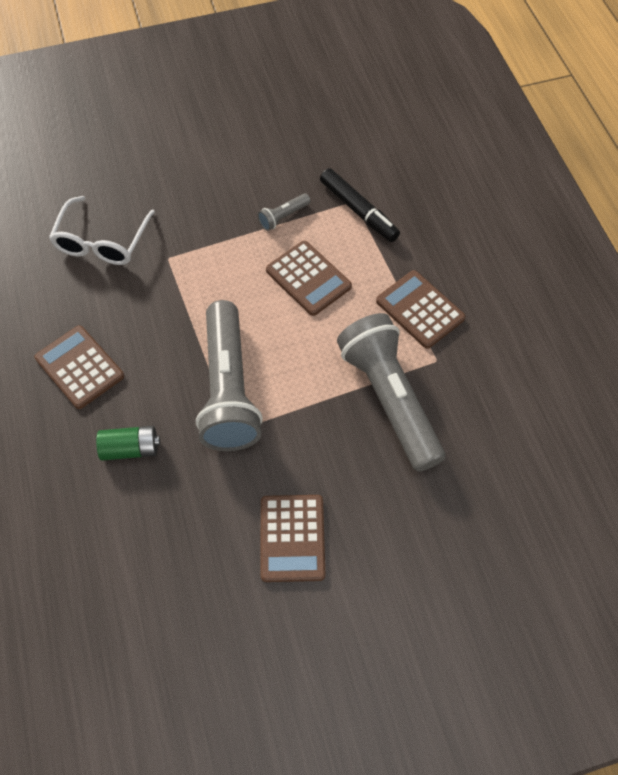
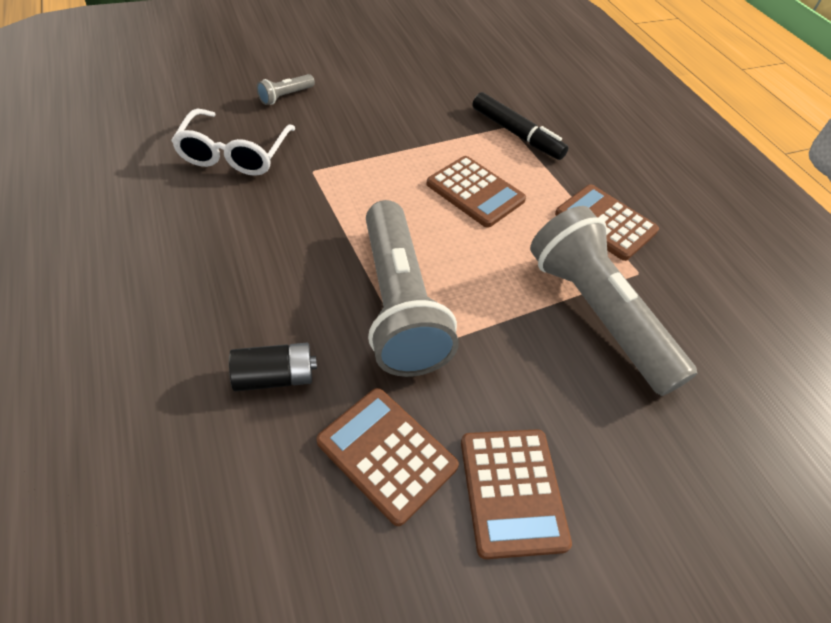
camera: 10 degrees left, 10 degrees down
(79, 367) = (205, 280): brown calculator -> brown calculator (386, 454)
(130, 449) = (275, 377): green battery -> black battery
(283, 217) = (437, 137): grey flashlight -> grey flashlight (286, 96)

